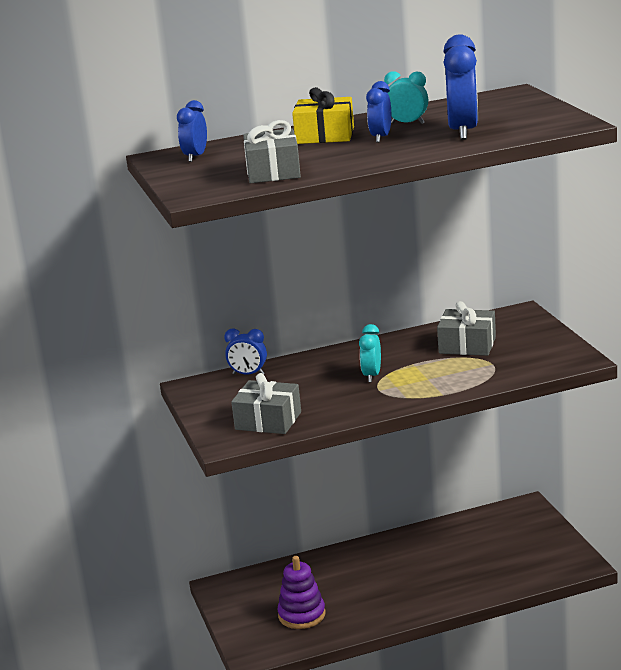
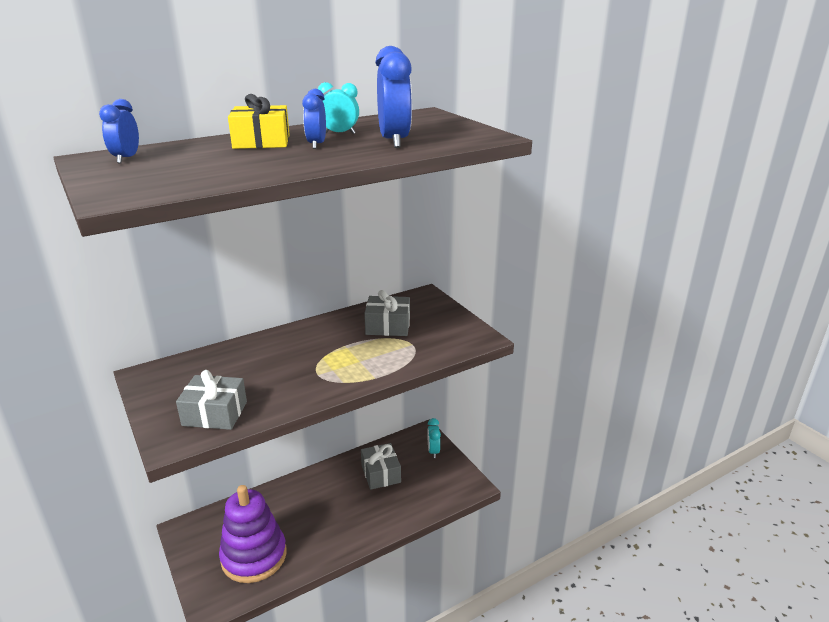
camera: 15 degrees left, 5 degrees up
(248, 374) = (198, 360): blue clock -> none
(273, 172) = (207, 174): grey gift -> grey gift (381, 473)
(302, 615) = (254, 556): purple stacking toy -> purple stacking toy, size x1.61
(372, 376) = (310, 359): turquoise clock -> turquoise clock (433, 451)

